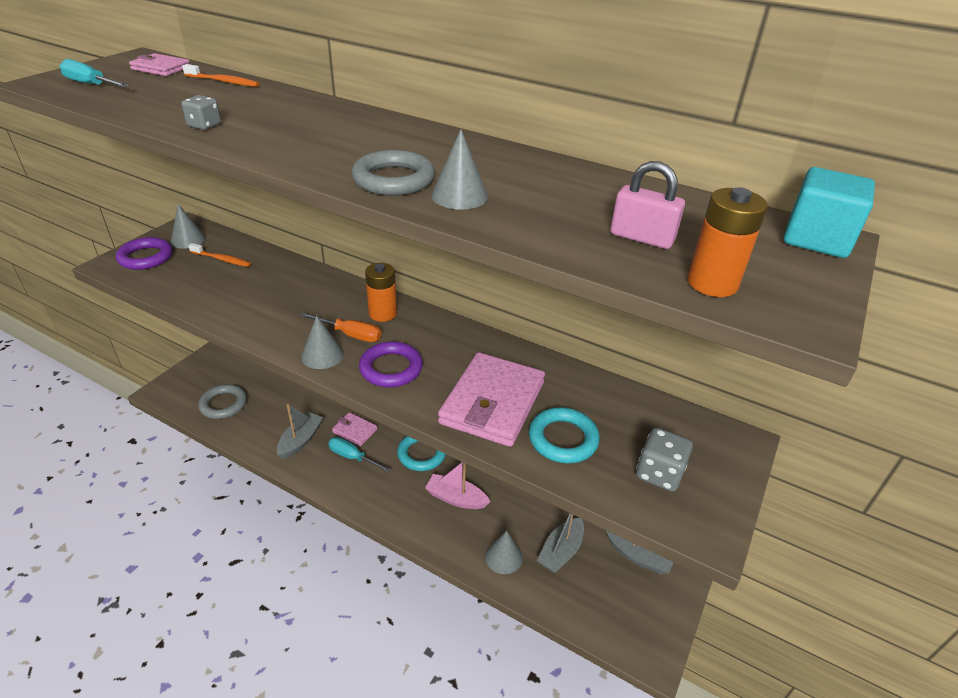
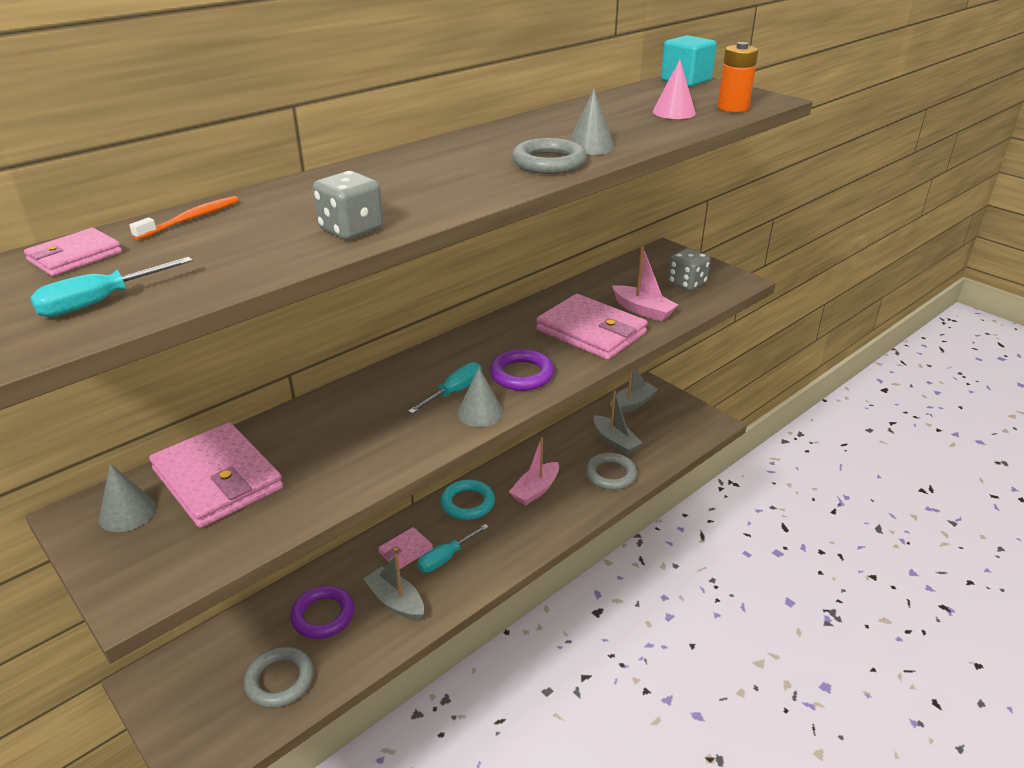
camera: 70 degrees left, 5 degrees down
(145, 257) = (145, 558): purple ring -> purple ring (323, 615)
(204, 125) = (351, 230): grey dice -> grey dice, size x1.60
(222, 259) = (217, 479): orange toothbrush -> pink wallet
(351, 334) = (454, 392): orange screwdriver -> turquoise screwdriver
(383, 313) = (428, 368): orange battery -> none
(503, 557) = (610, 475): grey cone -> grey ring
(563, 439) = (643, 310): turquoise ring -> pink boat
(641, 238) = (674, 112): pink padlock -> pink cone

